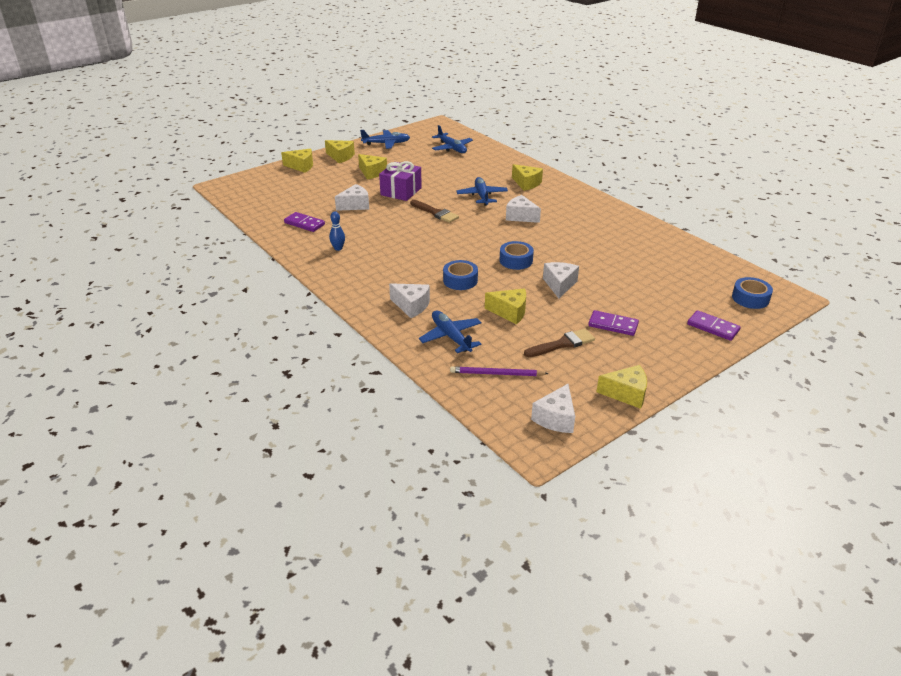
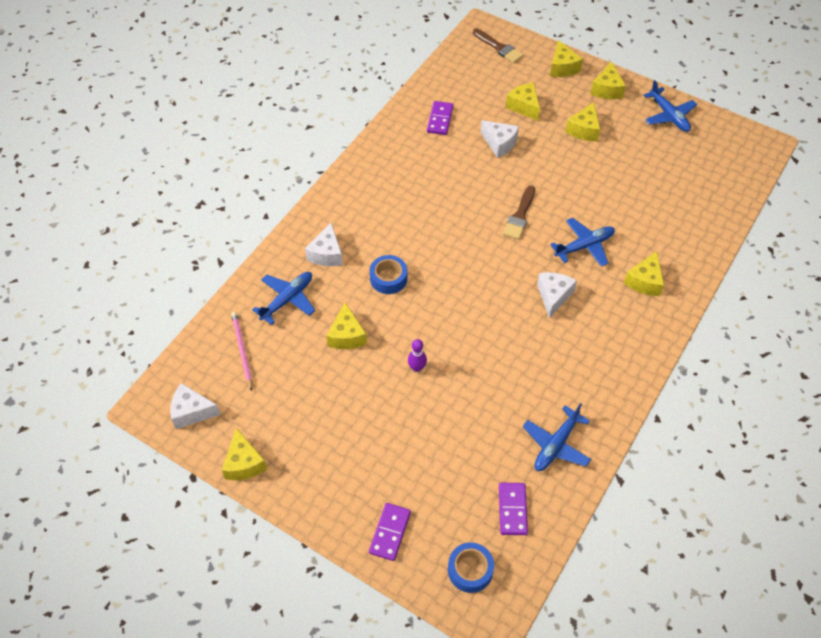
camera: 70 degrees right, 20 degrees up
(326, 188) = (524, 106): none -> yellow cheese
(338, 248) = (405, 163): blue bowling pin -> none
(401, 191) = (553, 170): purple gift -> none
(452, 148) = (698, 180): blue plane -> blue plane (556, 445)
(497, 374) = (242, 351): purple pencil -> pink pencil
(516, 260) = (450, 316): blue tape -> none
(559, 285) = (417, 368): white cheese -> purple bowling pin
(562, 344) = (307, 393): brown brush -> brown brush (499, 47)
(613, 325) = (357, 432): purple domino -> purple domino (512, 509)

